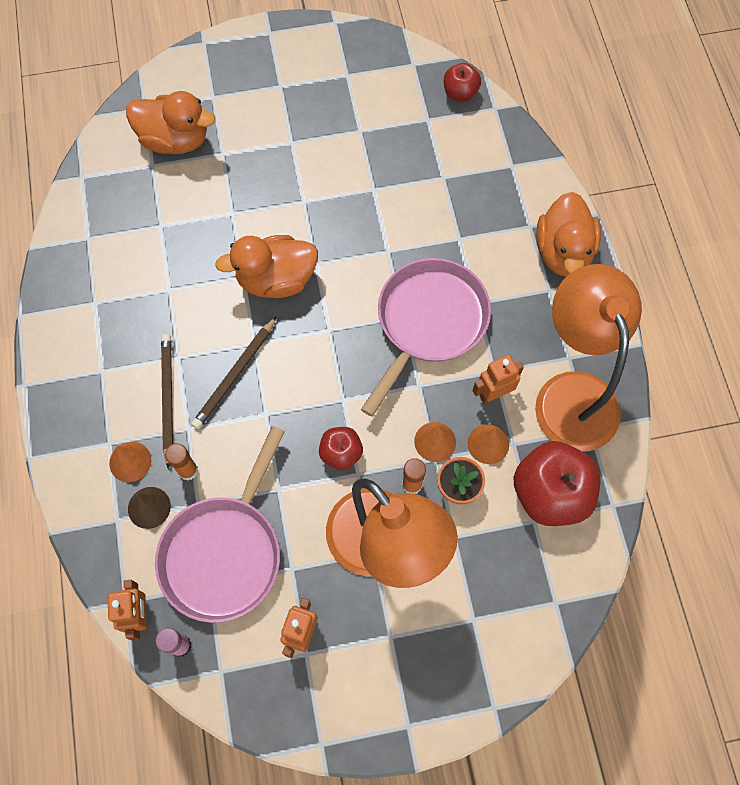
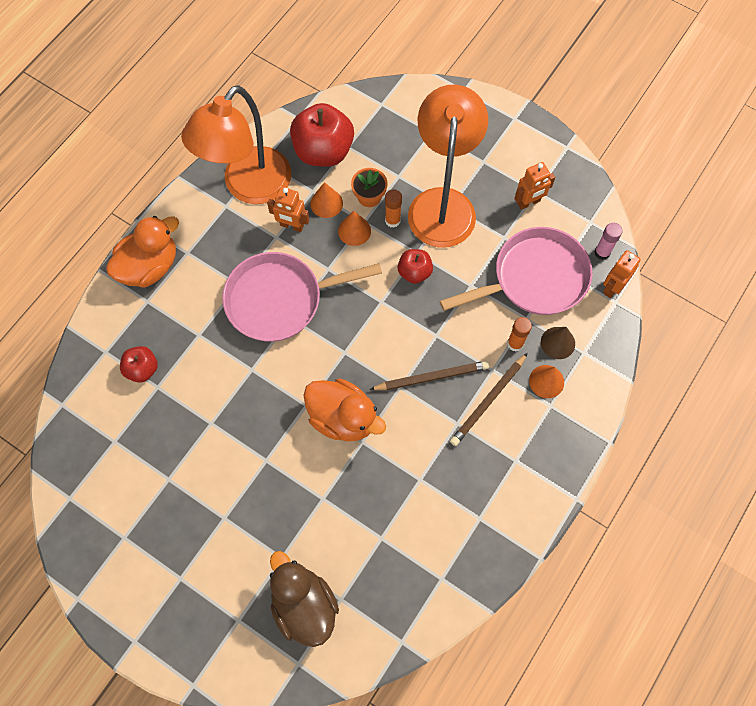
camera: 135 degrees left, 0 degrees up
(175, 140) = (304, 605): orange duck -> brown duck
(460, 93) = (68, 440): red apple -> red apple (142, 369)

